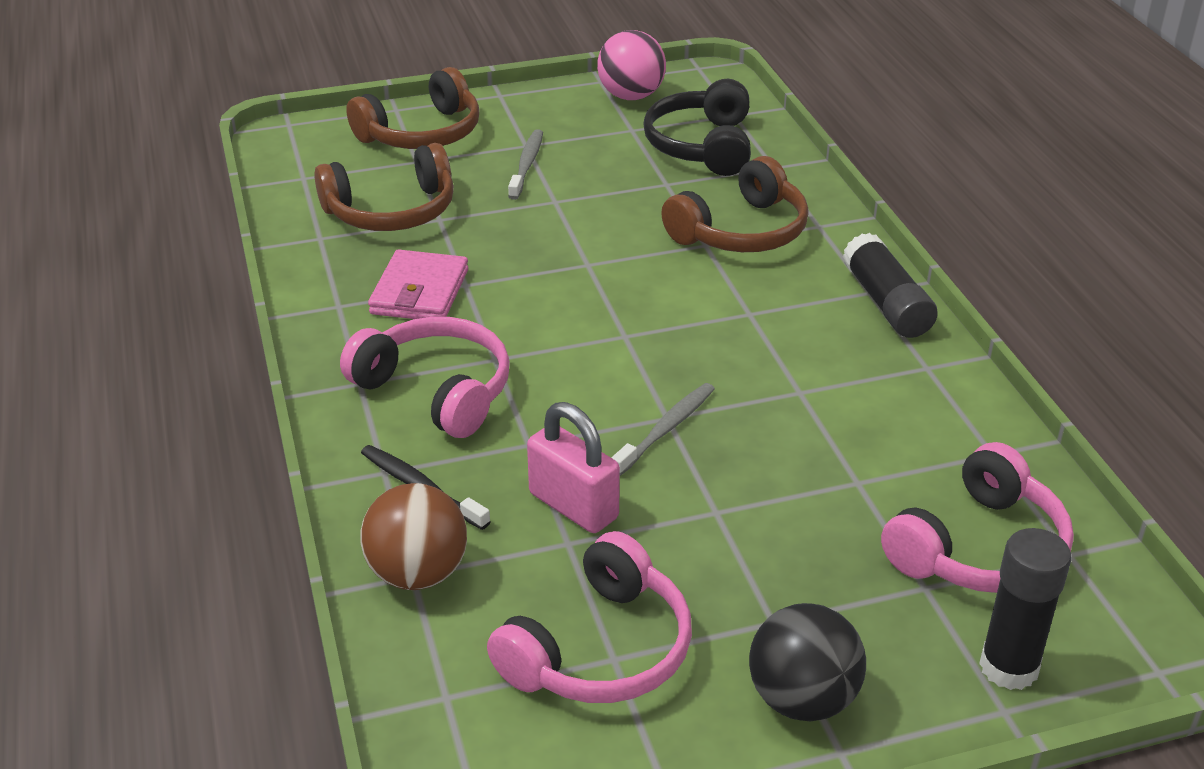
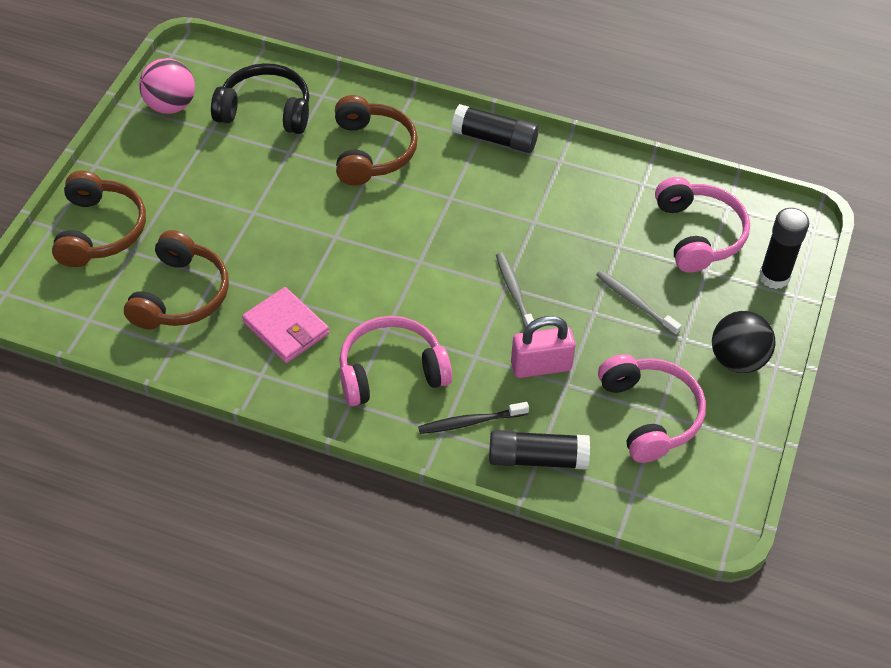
camera: 55 degrees left, 15 degrees up
(418, 573) = (537, 459): brown ball -> black glue stick
(526, 165) = (197, 202): grey toothbrush -> grey toothbrush (635, 303)
(702, 146) = (265, 110): black headphones -> black headphones turned 150 degrees clockwise

